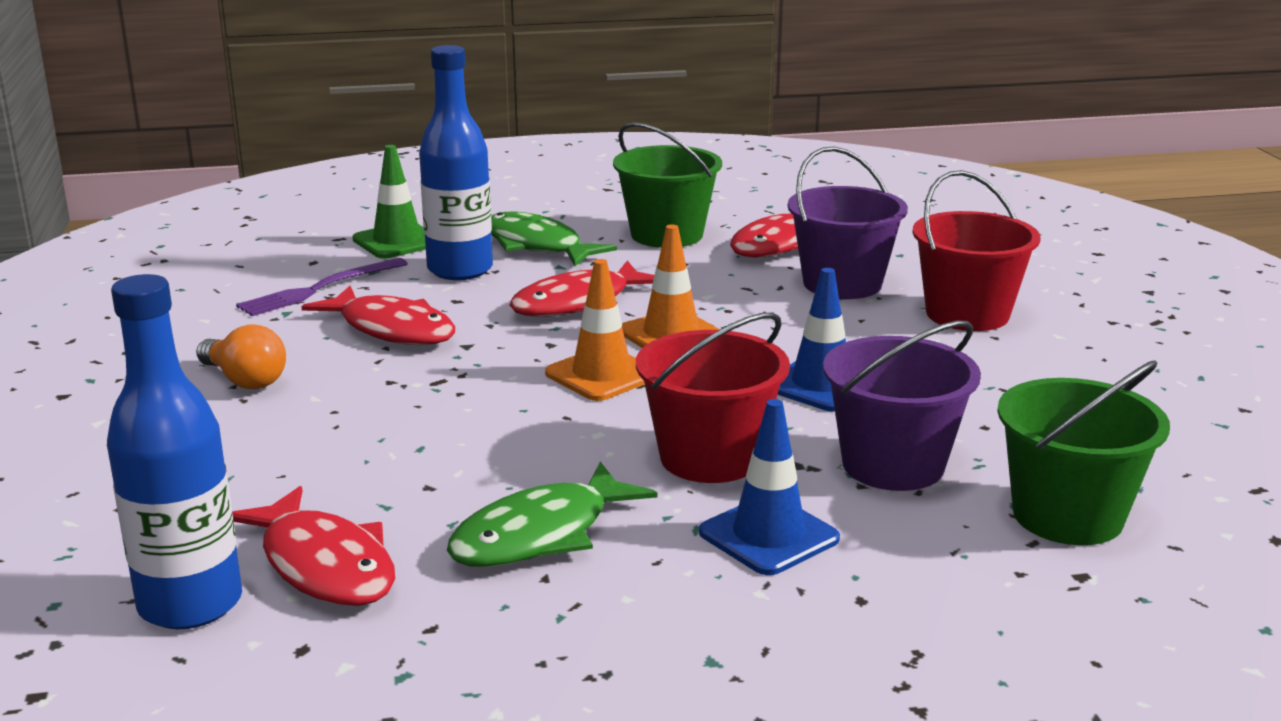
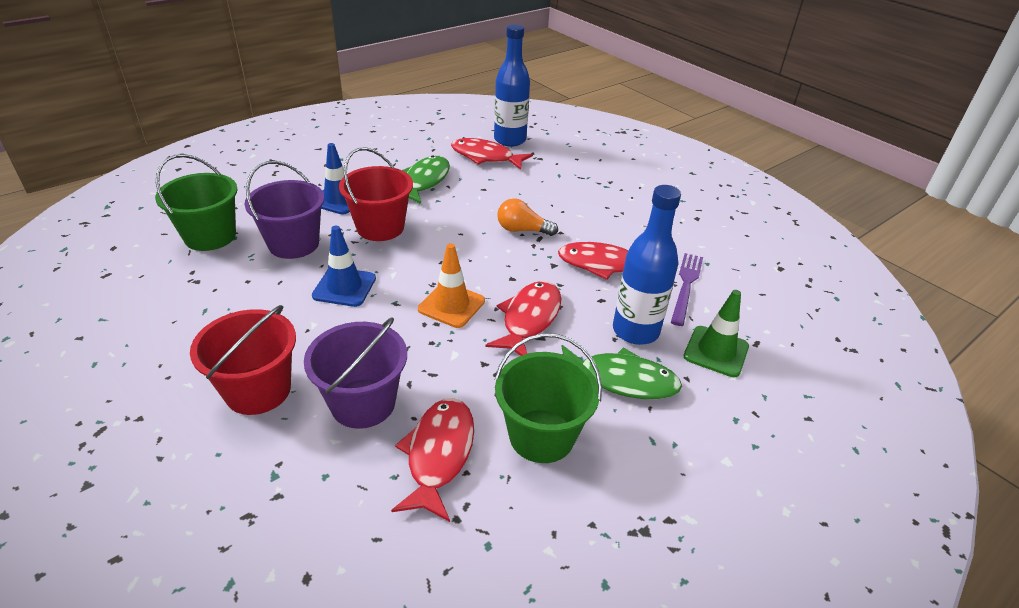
camera: 150 degrees right, 15 degrees up
(244, 380) = (622, 216): orange light bulb -> orange light bulb (522, 230)
(602, 375) = (465, 263): orange traffic cone -> none

